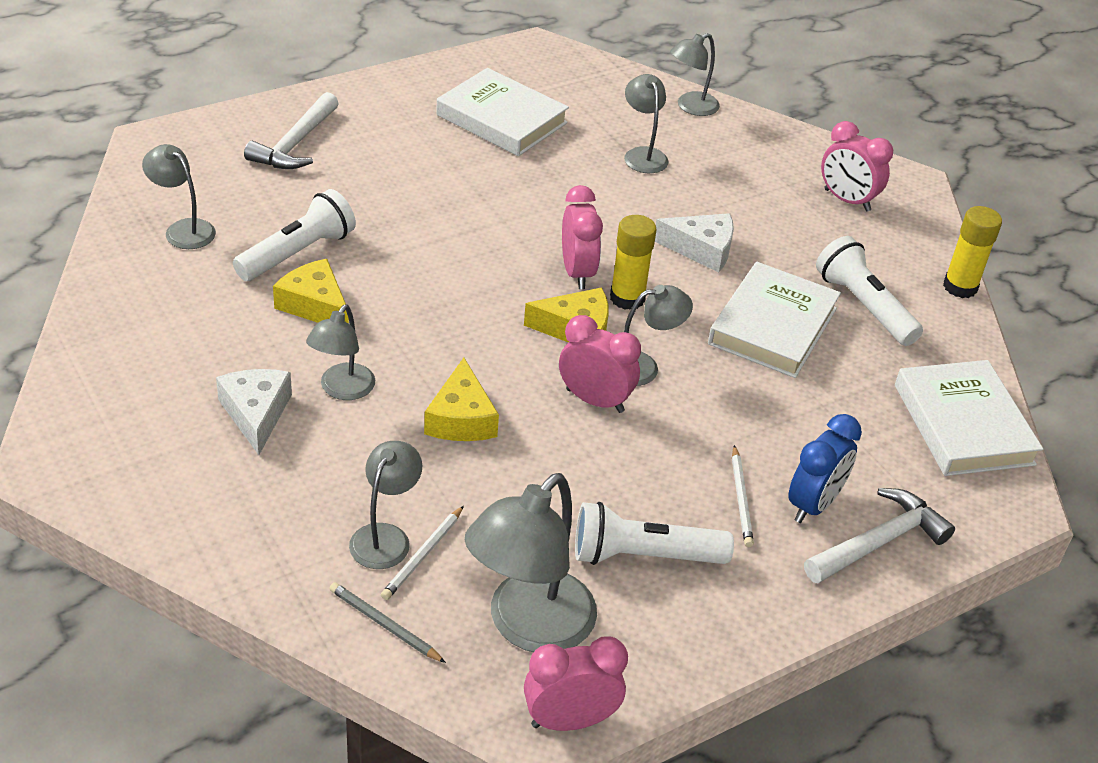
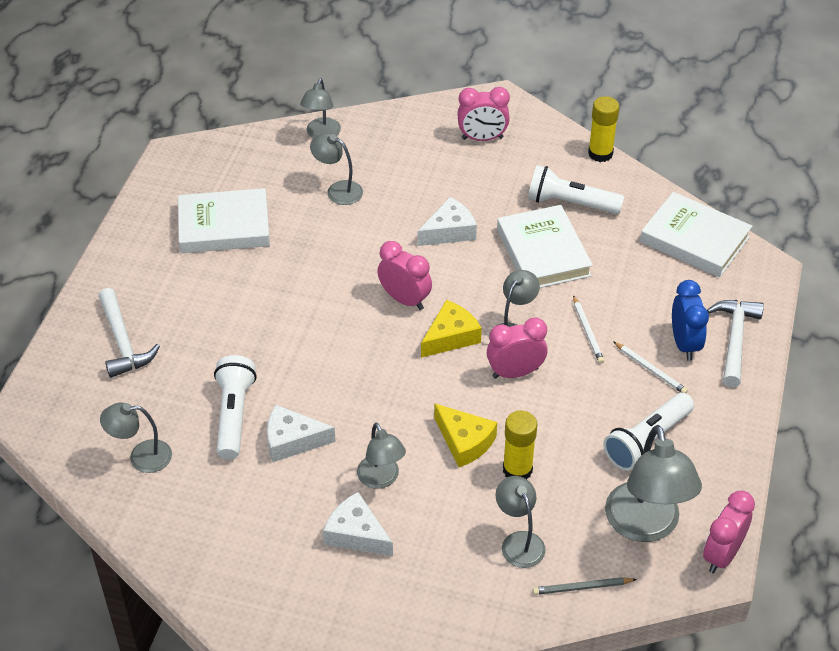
camera: 40 degrees left, 5 degrees up
(315, 305) = (292, 441): yellow cheese -> white cheese
(423, 555) = (550, 535): white pencil -> white pencil (587, 331)
(627, 298) = (451, 295): yellow glue stick -> yellow glue stick (517, 470)

